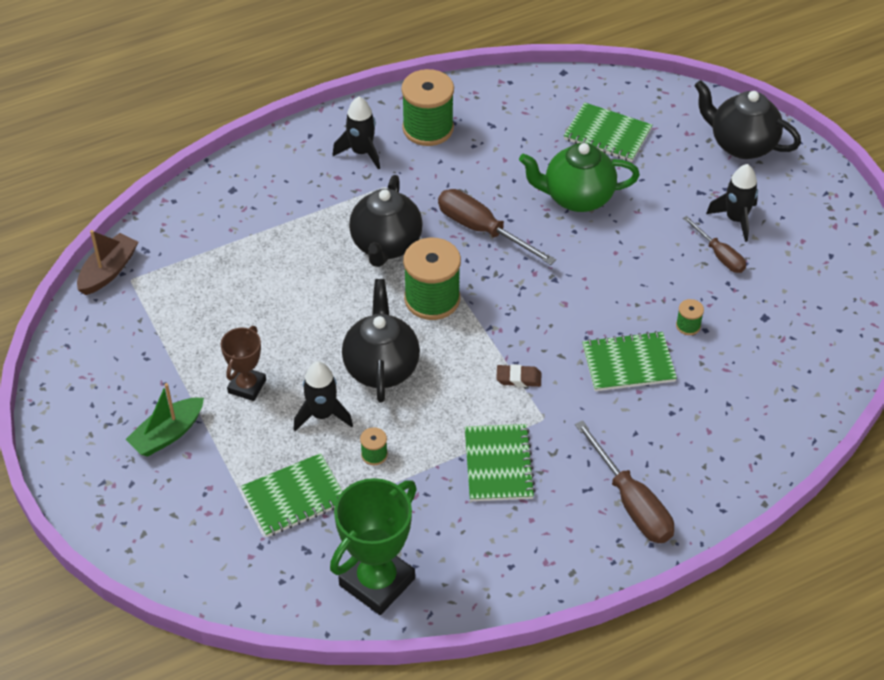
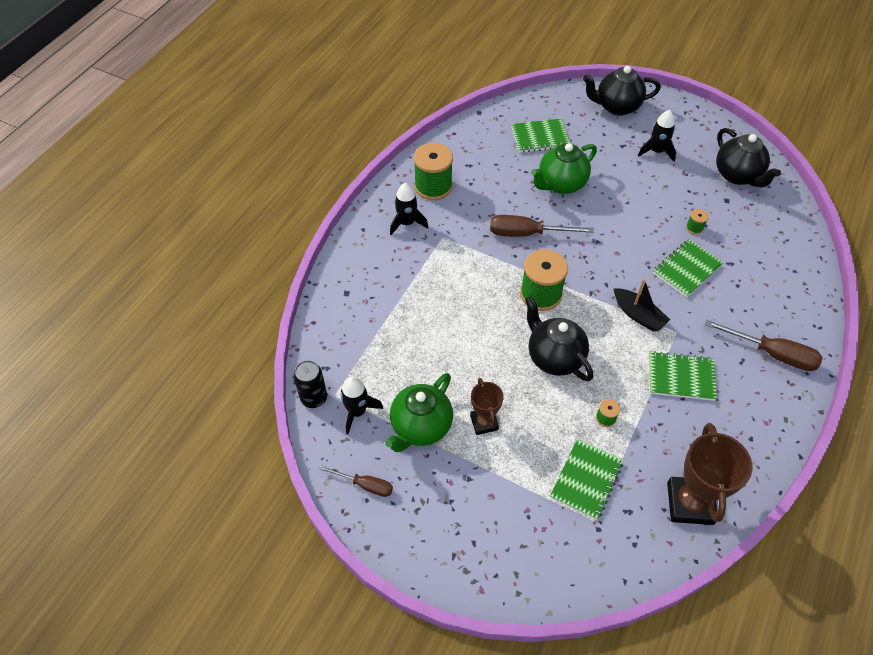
camera: 35 degrees left, 5 degrees up
(108, 271) = (314, 398): brown boat -> black can
(167, 434) = (464, 490): green boat -> none
(182, 354) = (420, 427): none -> green teapot
(322, 415) = (549, 411): black rocket -> black rocket (357, 412)
(377, 582) = (690, 503): green trophy -> brown trophy
(386, 245) = (480, 275): black teapot -> black teapot (737, 175)
(498, 464) = (681, 377): green notebook -> green notebook turned 45 degrees counterclockwise
(518, 378) = (638, 315): brown eraser -> black boat
(719, 255) = (669, 177): brown screwdriver -> brown screwdriver (365, 485)

